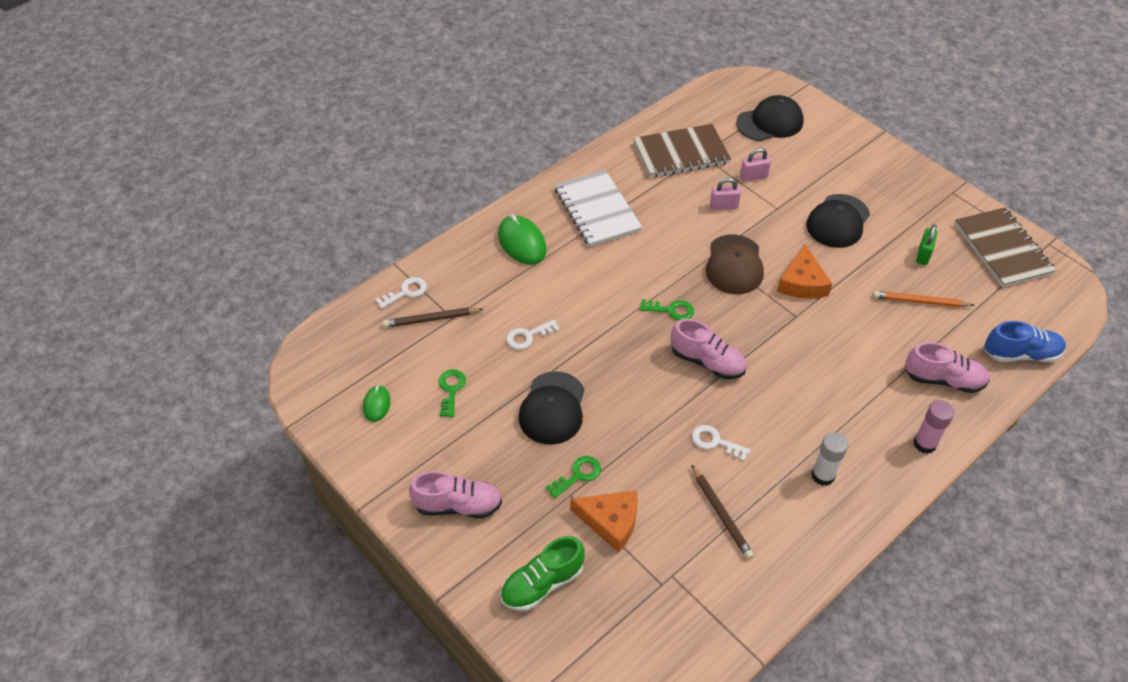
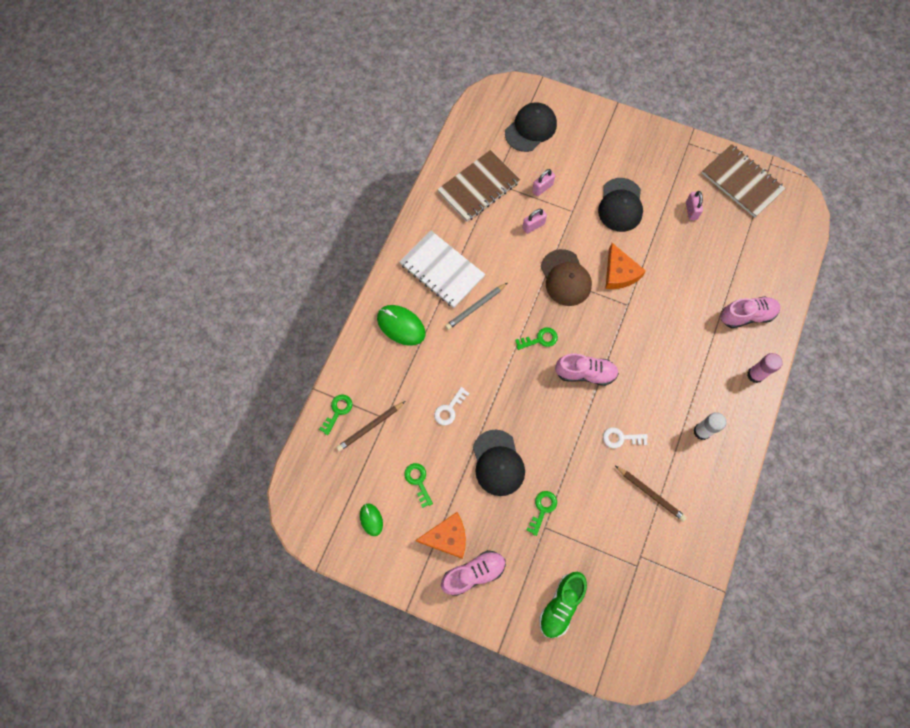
camera: 25 degrees left, 20 degrees up
(406, 292) = (338, 411): white key -> green key
(610, 521) = (582, 535): orange cheese -> orange cheese (447, 537)
(614, 255) = (475, 307): none -> grey pencil
(920, 302) = (705, 254): orange pencil -> none
(923, 255) = (691, 211): green padlock -> pink padlock
(1020, 354) = (787, 271): blue shoe -> none

